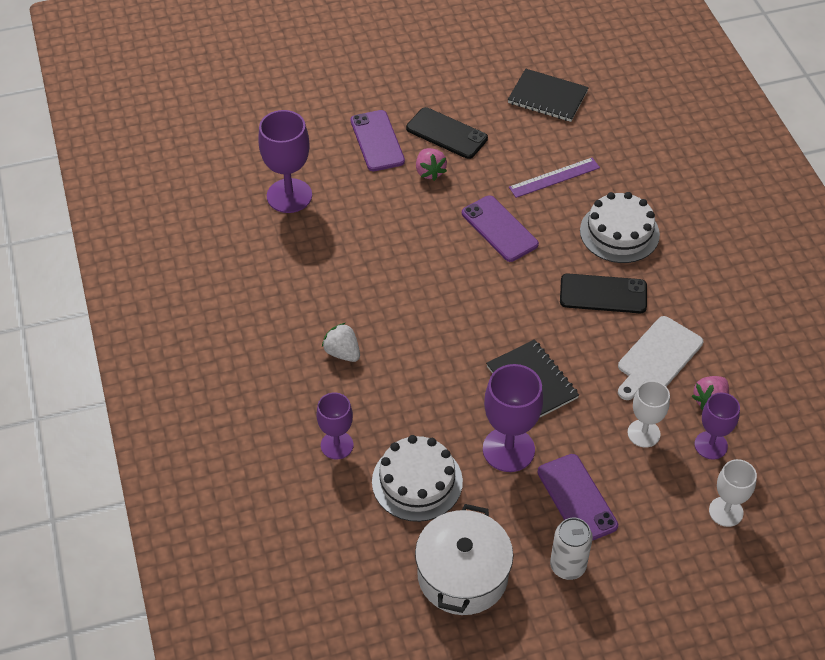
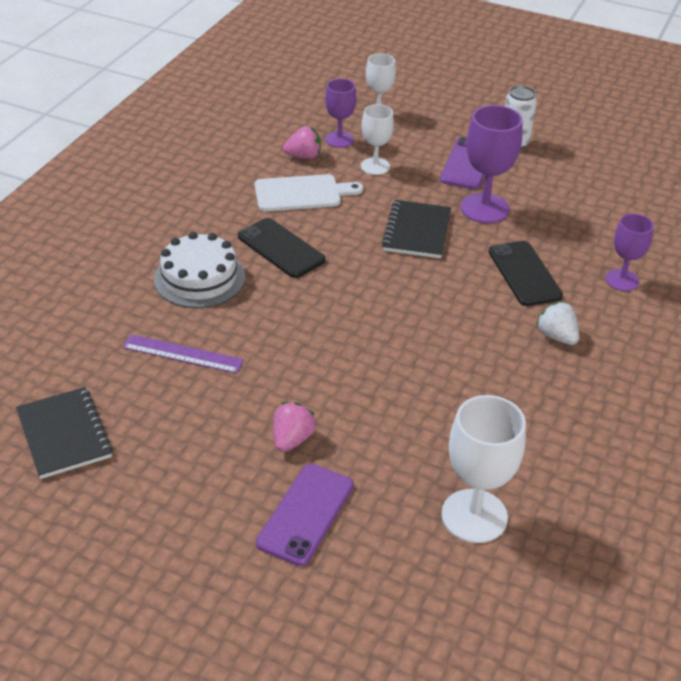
camera: 140 degrees left, 10 degrees down
(289, 196) = (474, 516): purple goblet -> white goblet
(342, 352) = (557, 336): white strawberry -> white strawberry turned 150 degrees clockwise
(417, 481) = (576, 228): white cake -> none
(446, 133) = (221, 469): black phone -> black phone (524, 274)
(462, 575) = (592, 173): white pot -> none
(499, 229) = (296, 344): purple phone -> none

